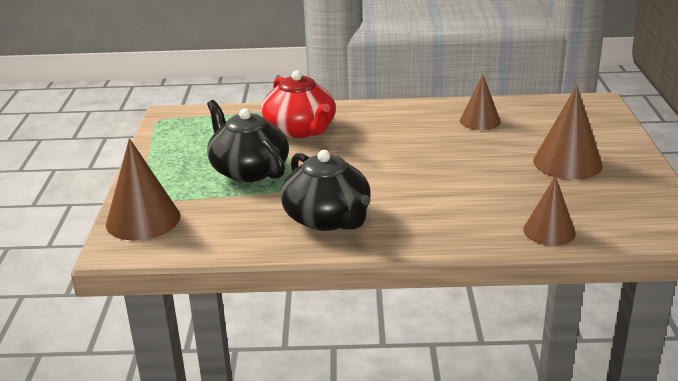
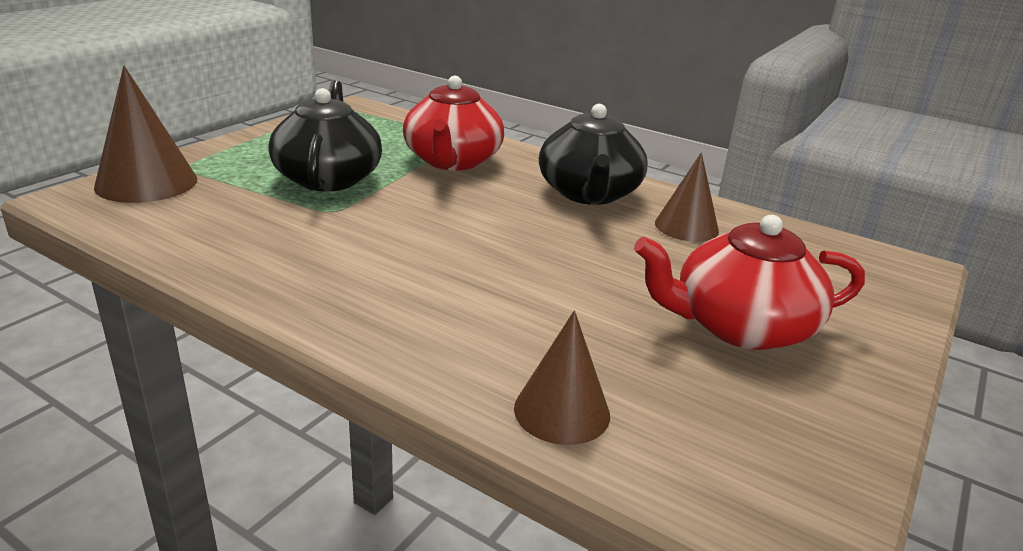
camera: 30 degrees right, 0 degrees up
(328, 218) = (310, 258): black teapot -> black teapot (589, 193)
(567, 163) = (740, 326): brown cone -> red teapot

